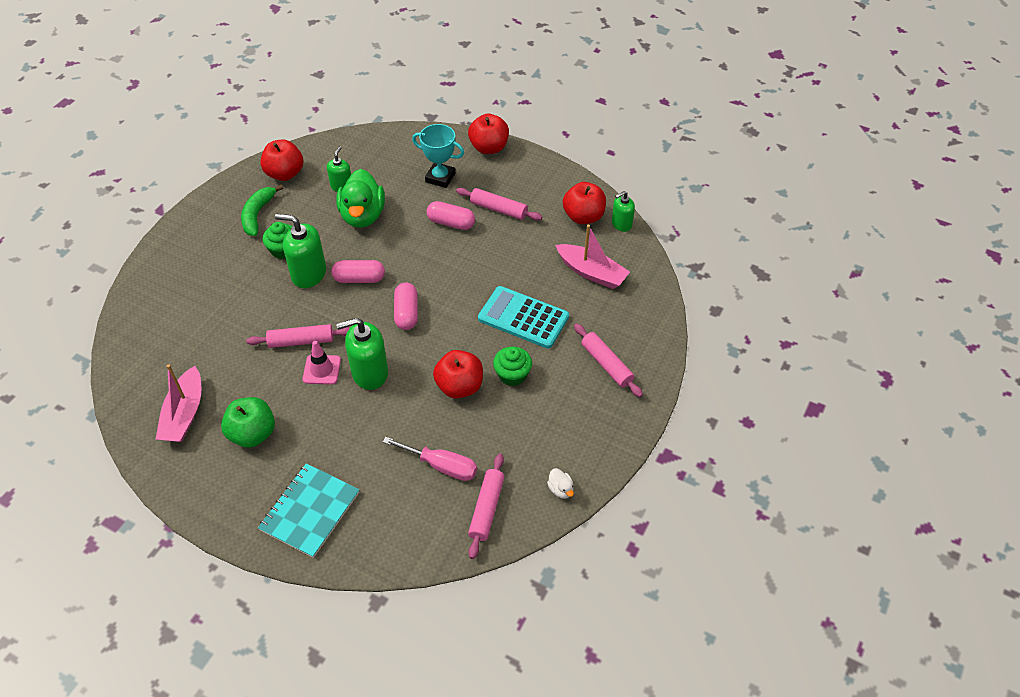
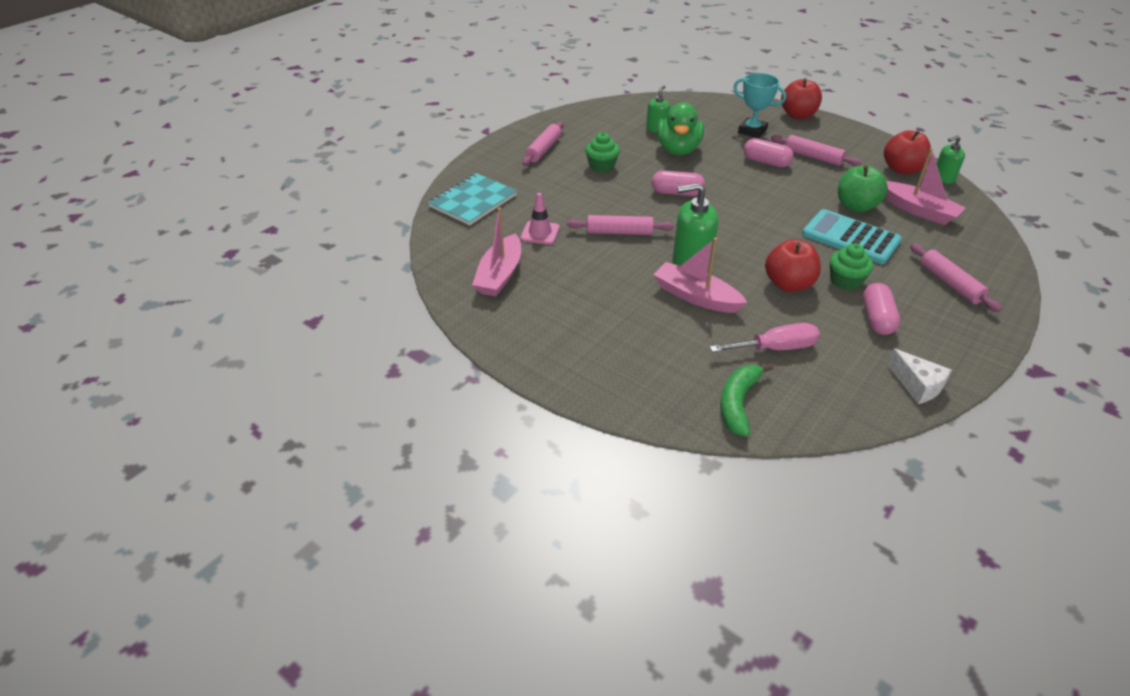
camera: 10 degrees right, 10 degrees down
(253, 434) = (569, 298): green apple -> green apple (856, 206)
(257, 215) = (577, 141): green banana -> green banana (738, 403)
(285, 174) = (603, 116): red apple -> none
(308, 274) = (626, 185): green soap dispenser -> none
(310, 511) = (630, 370): turquoise notebook -> turquoise notebook (473, 201)
(322, 370) = (641, 256): pink traffic cone -> pink traffic cone (540, 233)
(372, 414) = (696, 297): none -> pink boat
(406, 313) = (726, 222): pink capsule -> pink capsule (877, 319)
(441, 466) = (775, 348): pink screwdriver -> pink screwdriver turned 45 degrees counterclockwise
(486, 509) = (832, 392): pink rolling pin -> pink rolling pin (543, 149)
(560, 489) = (917, 385): white duck -> white cheese

